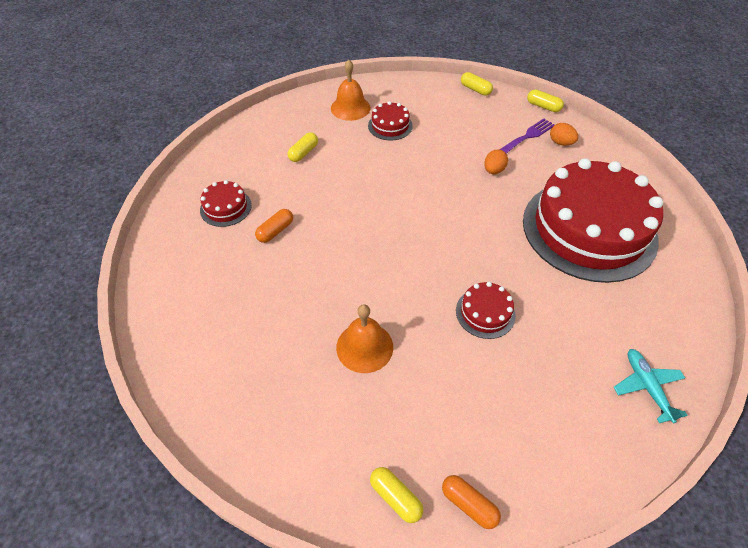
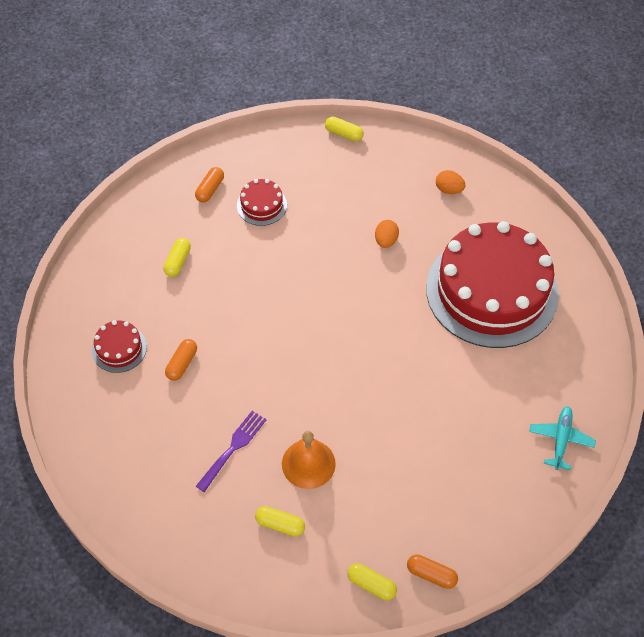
camera: 15 degrees left, 5 degrees up
(350, 108) = (210, 189): orange bell -> orange capsule
(485, 313) = (410, 403): red cake -> none
(527, 136) = (412, 188): purple fork -> purple fork (233, 448)
(543, 106) = (422, 143): yellow capsule -> yellow capsule (280, 524)
(647, 387) = (561, 439): turquoise plane -> turquoise plane turned 45 degrees clockwise

